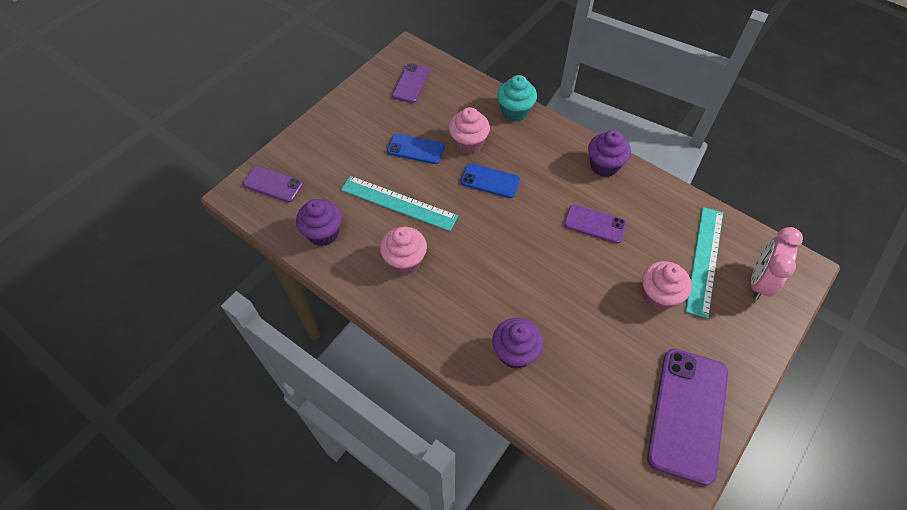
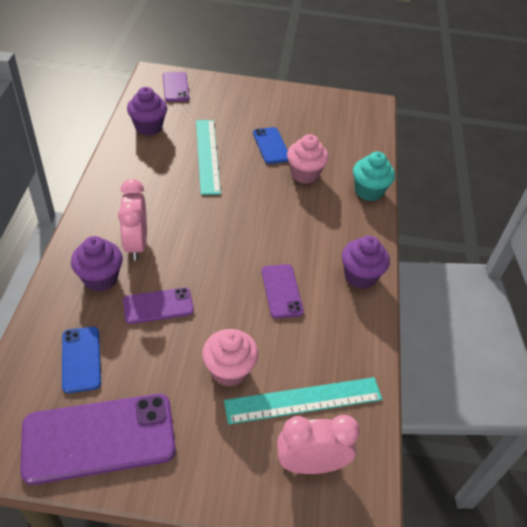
camera: 55 degrees right, 10 degrees down
(405, 261) = (152, 179): pink cupcake -> none
(411, 83) = (339, 119): purple phone -> purple phone (158, 306)
(487, 308) = (136, 244): none -> pink clock
(490, 181) = (274, 201): blue phone -> blue phone (81, 359)

